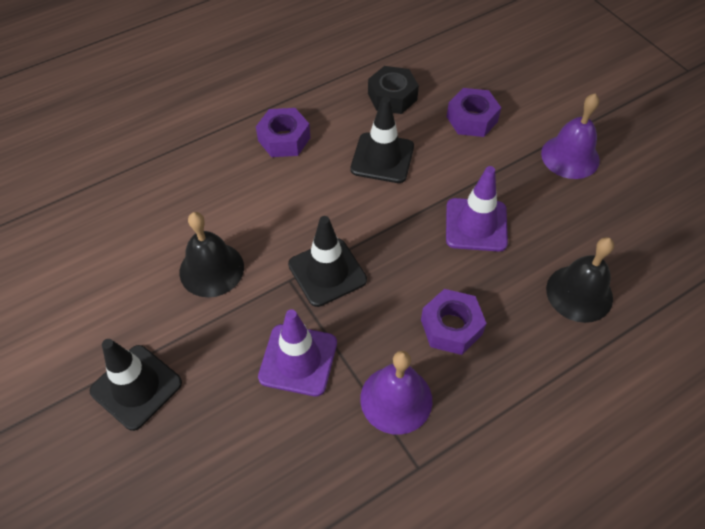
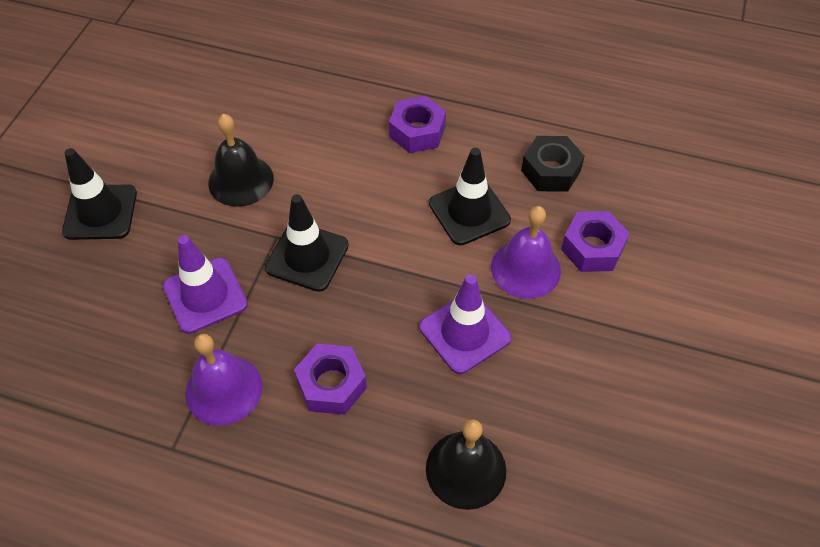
camera: 50 degrees right, 0 degrees up
(570, 156) = (635, 360): purple bell -> purple bell (525, 268)

